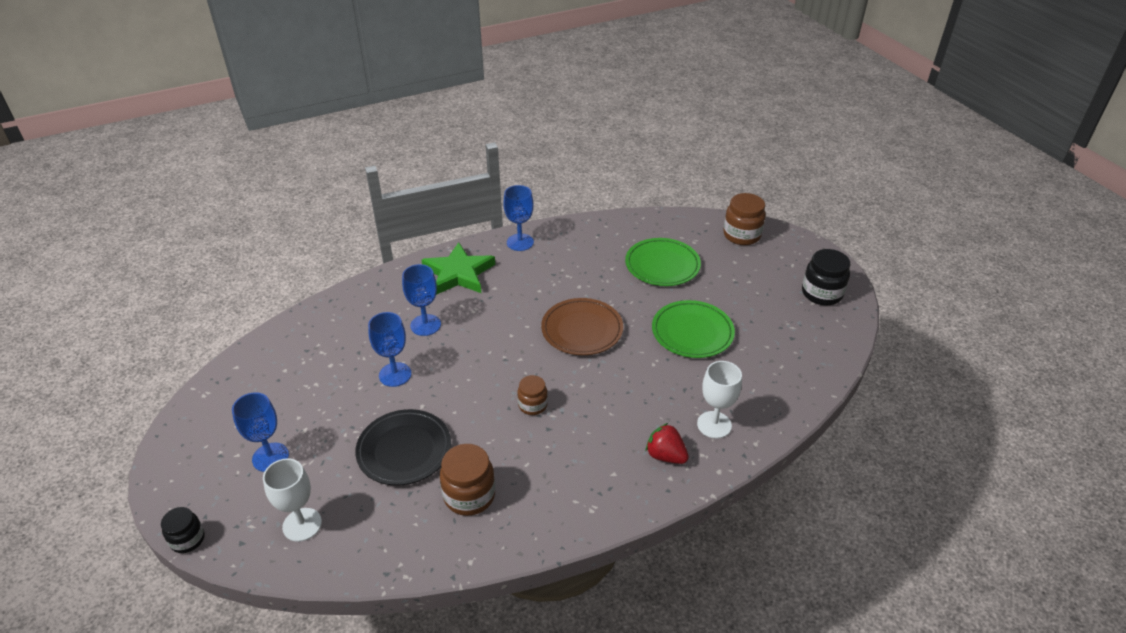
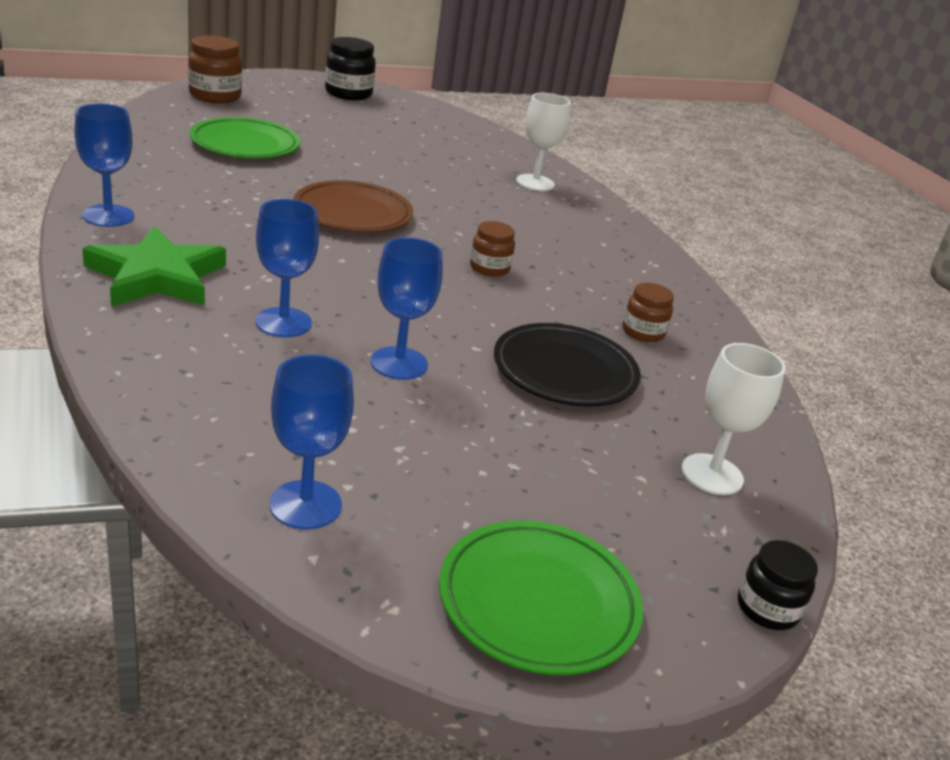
camera: 90 degrees left, 10 degrees down
(270, 457) = (577, 506): blue goblet -> blue goblet (305, 505)
(469, 495) = (643, 332): brown jar -> brown jar, size x0.62
(665, 455) = (577, 213): red strawberry -> none
(692, 332) = (385, 159): green plate -> green plate (538, 602)

